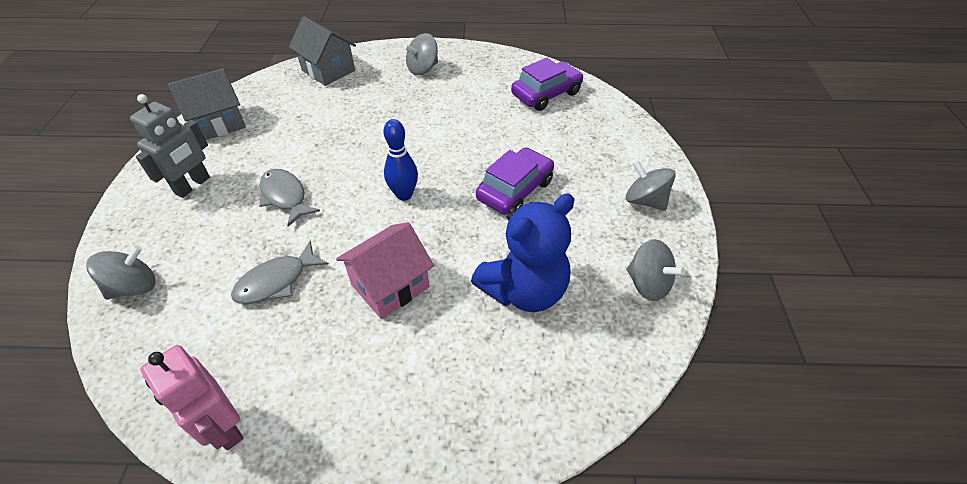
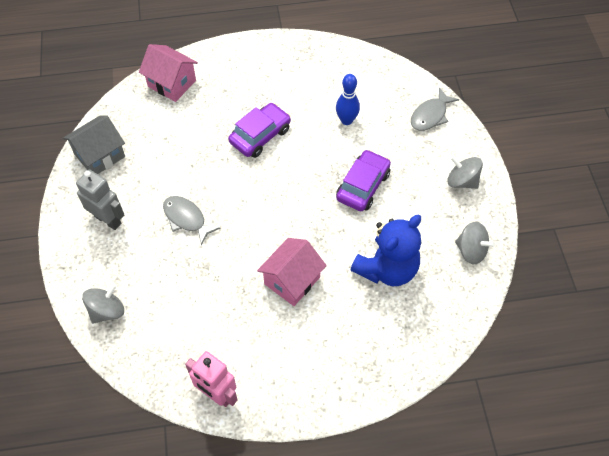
camera: 10 degrees left, 10 degrees up
(193, 185) = (108, 219): grey robot -> grey robot turned 75 degrees counterclockwise
(276, 281) = (209, 290): grey fish -> grey fish (430, 115)
(328, 70) = (172, 83): grey house -> pink house
(404, 195) = (279, 203): blue bowling pin -> blue bowling pin (346, 120)
(423, 69) = (255, 70): grey spinning top -> none
(546, 94) = (369, 85): purple car -> purple car (260, 136)

